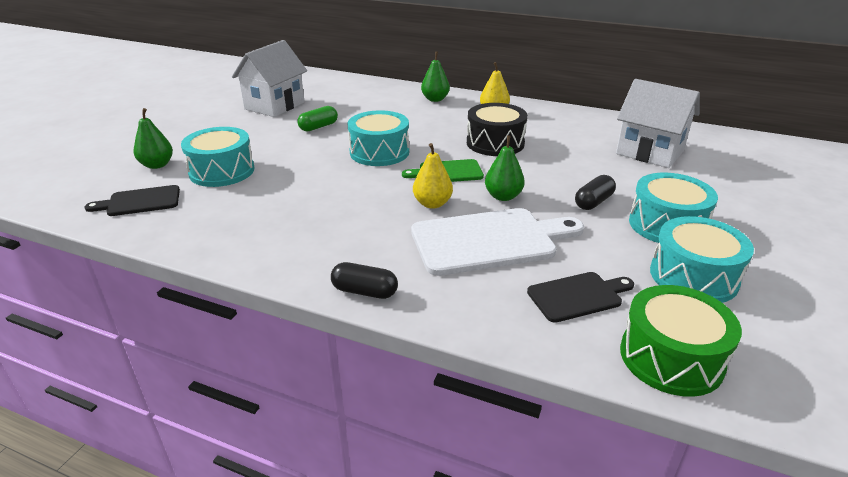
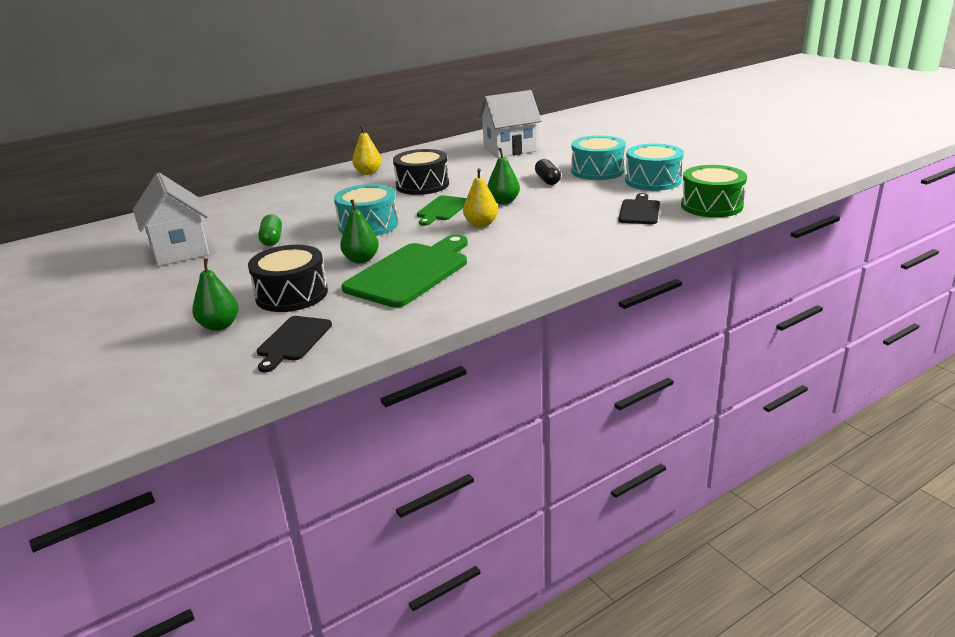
camera: 55 degrees left, 5 degrees down
(222, 171) = (291, 294): turquoise drum -> black drum
(294, 206) = (410, 272): none -> green cutting board
(364, 291) = (566, 267): black capsule -> none
(435, 99) = (304, 186): green pear -> green pear (361, 260)
(489, 240) = (553, 218): white cutting board -> none

